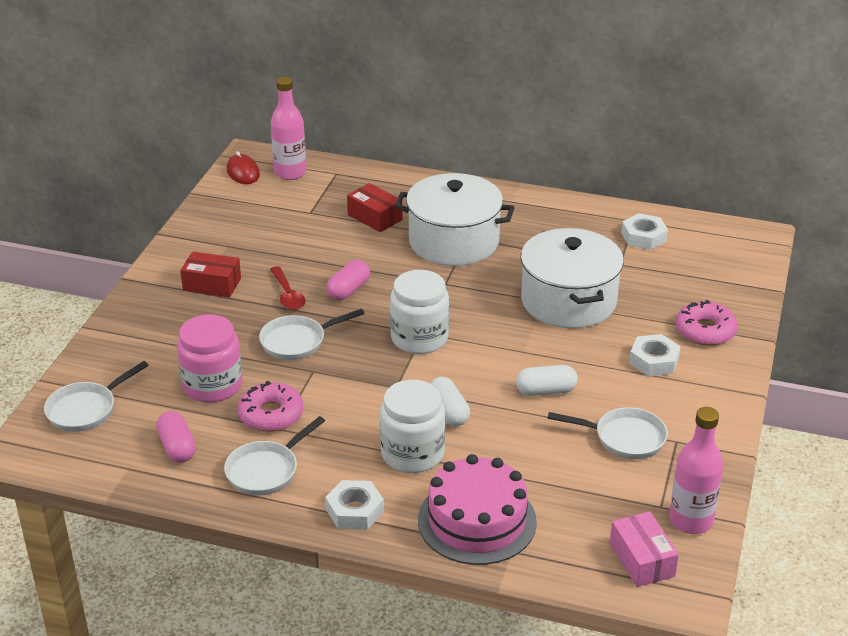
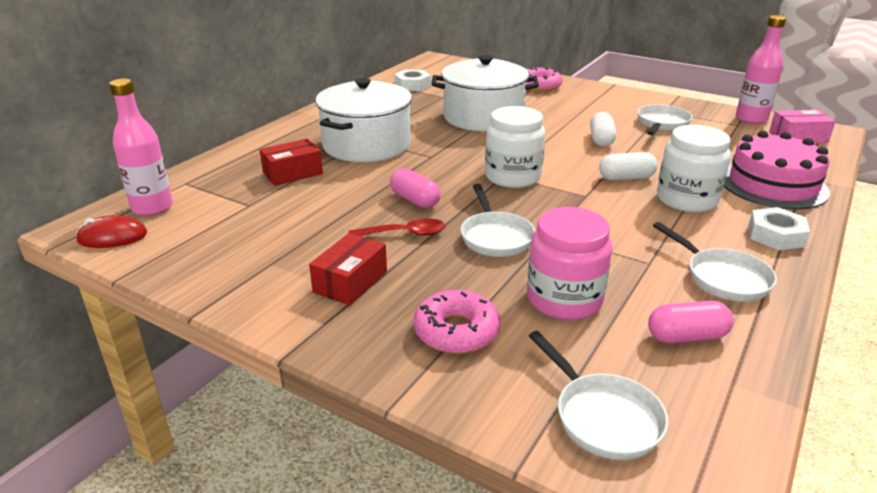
camera: 75 degrees left, 5 degrees down
(271, 414) = (624, 265): pink donut -> pink donut (456, 331)
(654, 361) = (570, 104): white nut -> none

